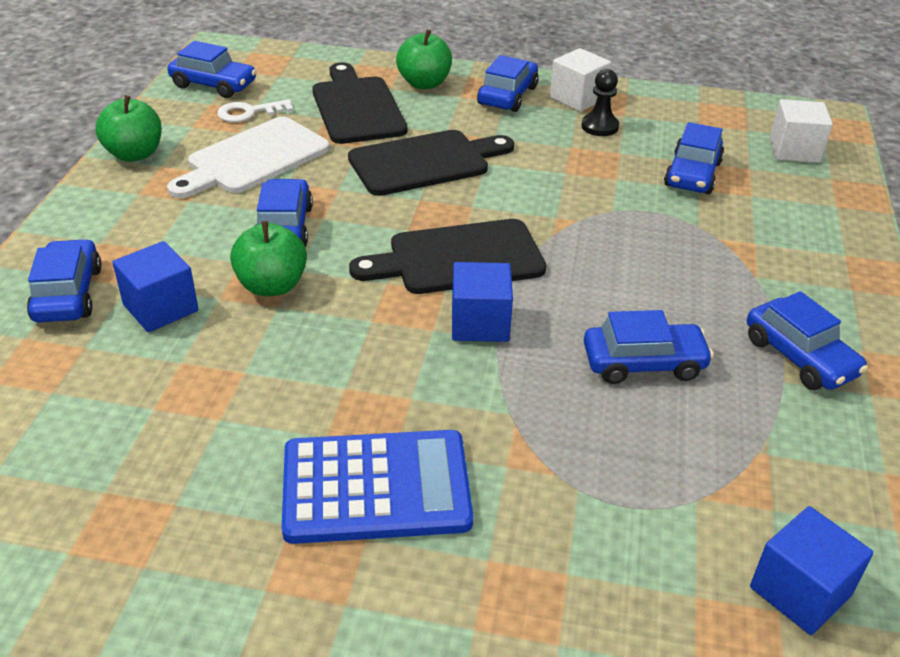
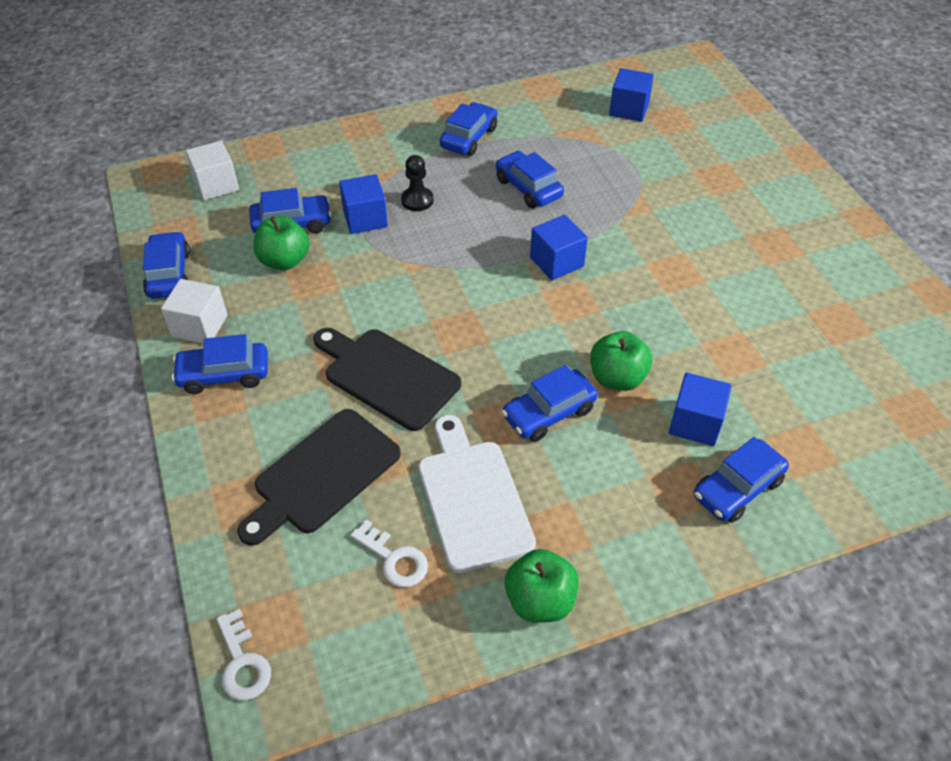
camera: 120 degrees left, 10 degrees up
(214, 85) = (357, 637): blue car -> blue car (169, 274)
(252, 49) = (242, 663): none -> white key
(253, 158) = (472, 498): white cutting board -> white cutting board turned 120 degrees counterclockwise
(376, 487) = (715, 246): blue calculator -> none
(424, 83) = (236, 448): green apple -> green apple (284, 261)
(458, 258) = (500, 299): black cutting board -> none
(599, 126) = (247, 295): black pawn -> black pawn (417, 200)
(669, 219) = (365, 219): none -> blue cube

